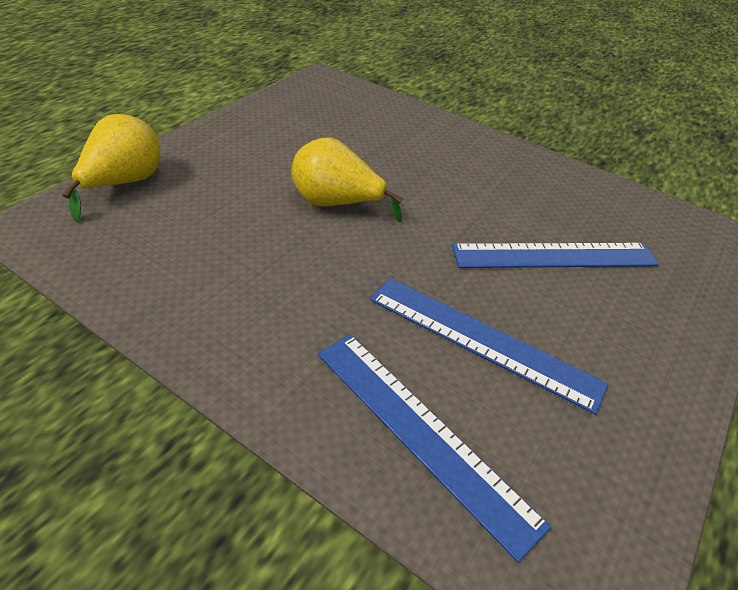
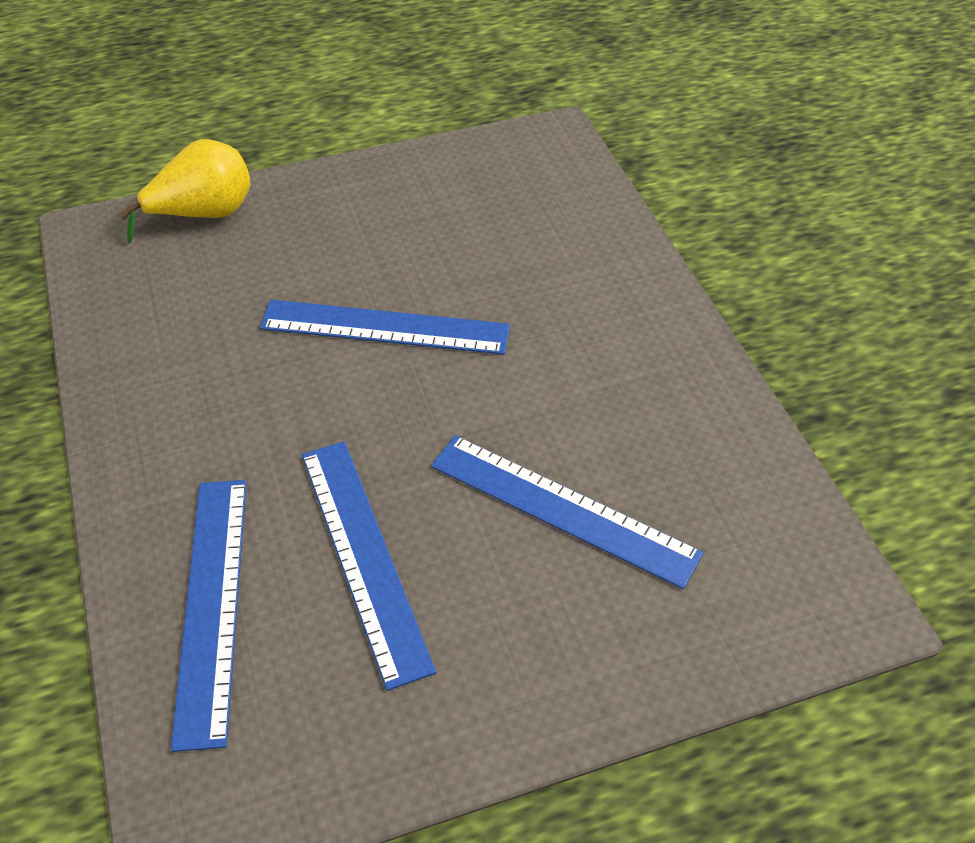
camera: 40 degrees right, 5 degrees up
(336, 204) = (385, 327): yellow pear -> blue ruler

